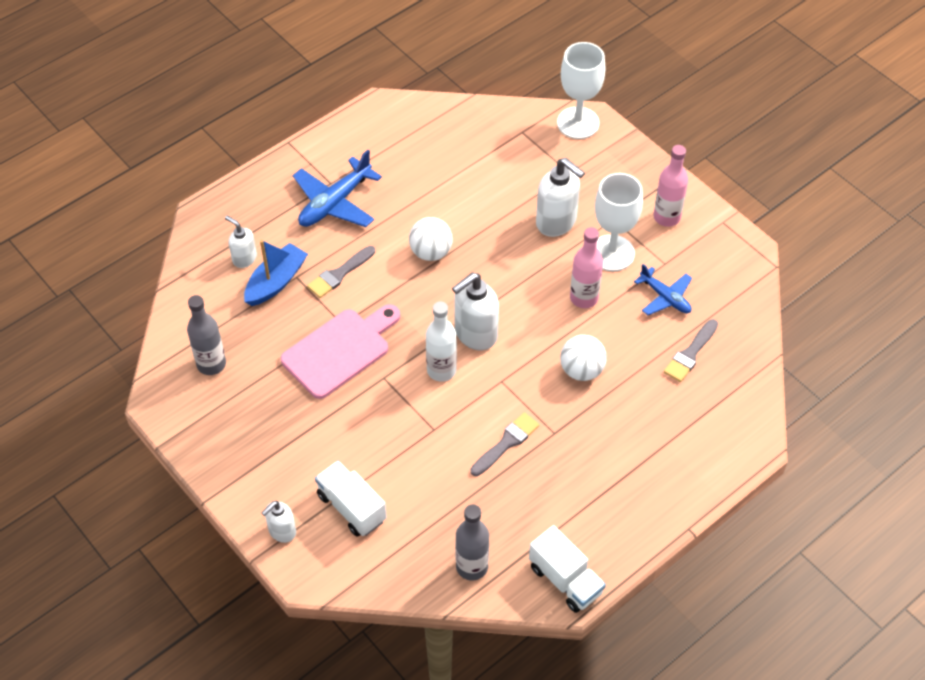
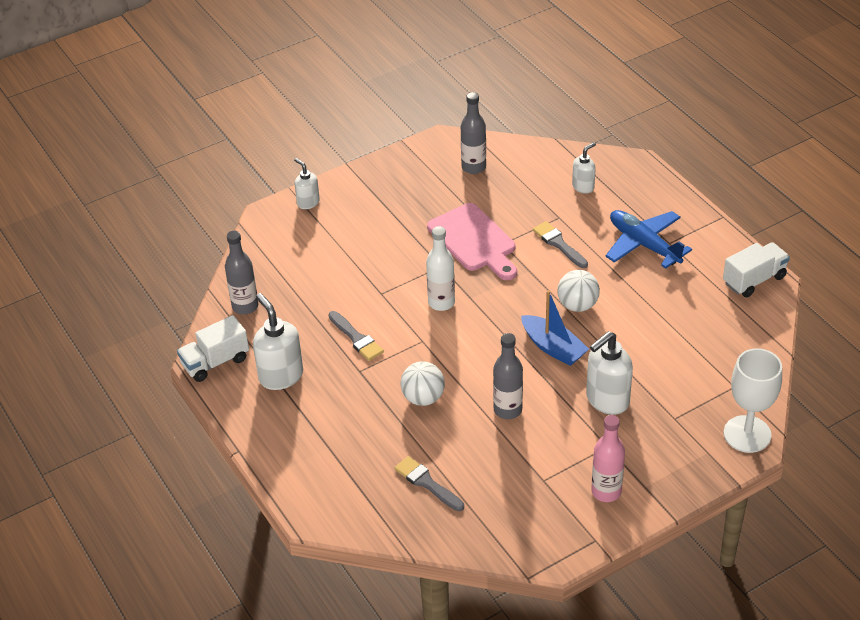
camera: 100 degrees right, 10 degrees down
(276, 282) = (554, 205): blue boat -> blue boat (553, 347)
(351, 507) = (318, 241): white truck -> white truck (754, 280)
(475, 334) = (477, 328): white soap dispenser -> white soap dispenser (280, 376)
(584, 298) = (507, 410): pink bottle -> grey bottle
(612, 253) = (562, 439): white goblet -> none
(665, 297) = (499, 474): blue plane -> none

